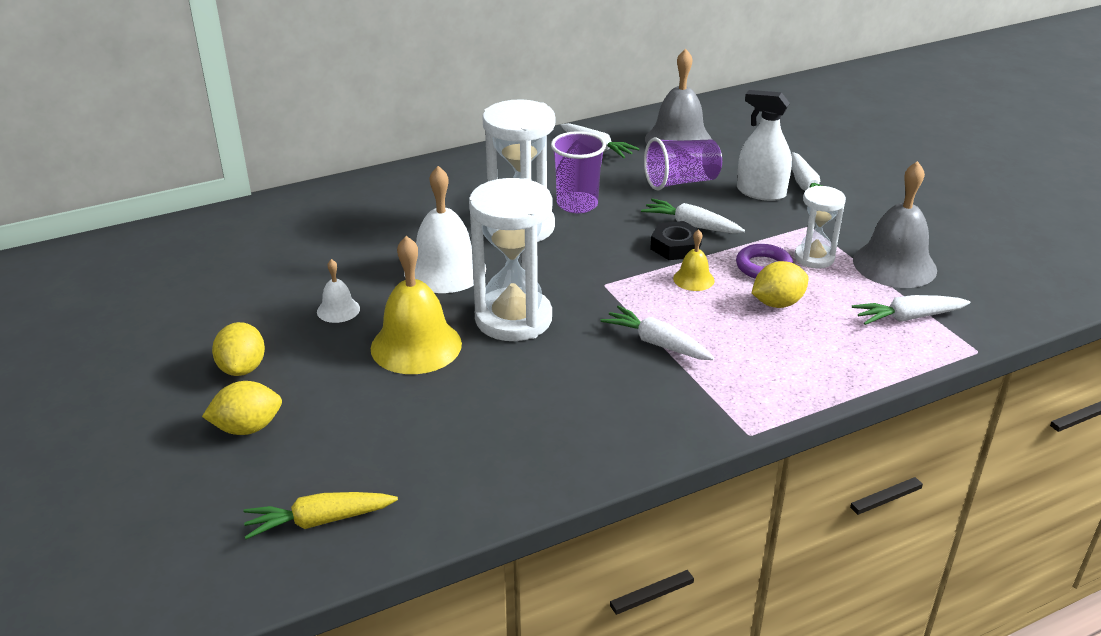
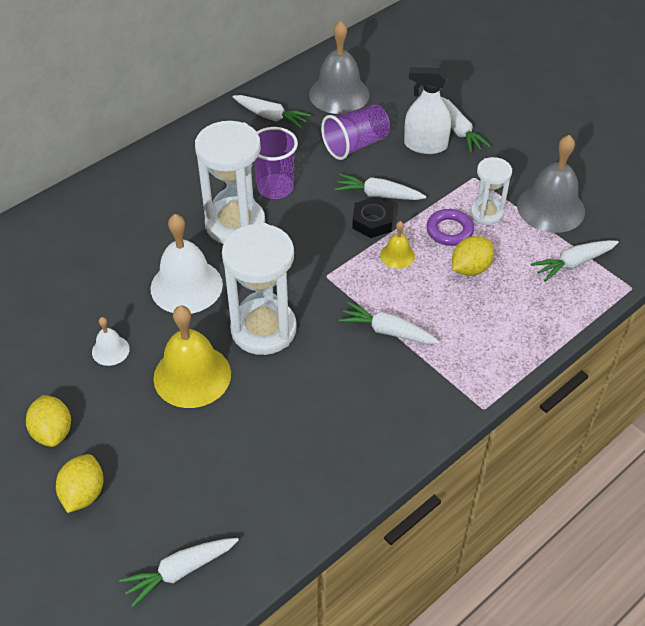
camera: 15 degrees left, 15 degrees up
(247, 428) = (83, 493): yellow lemon -> yellow lemon turned 45 degrees counterclockwise
(319, 521) = (180, 571): yellow carrot -> white carrot

